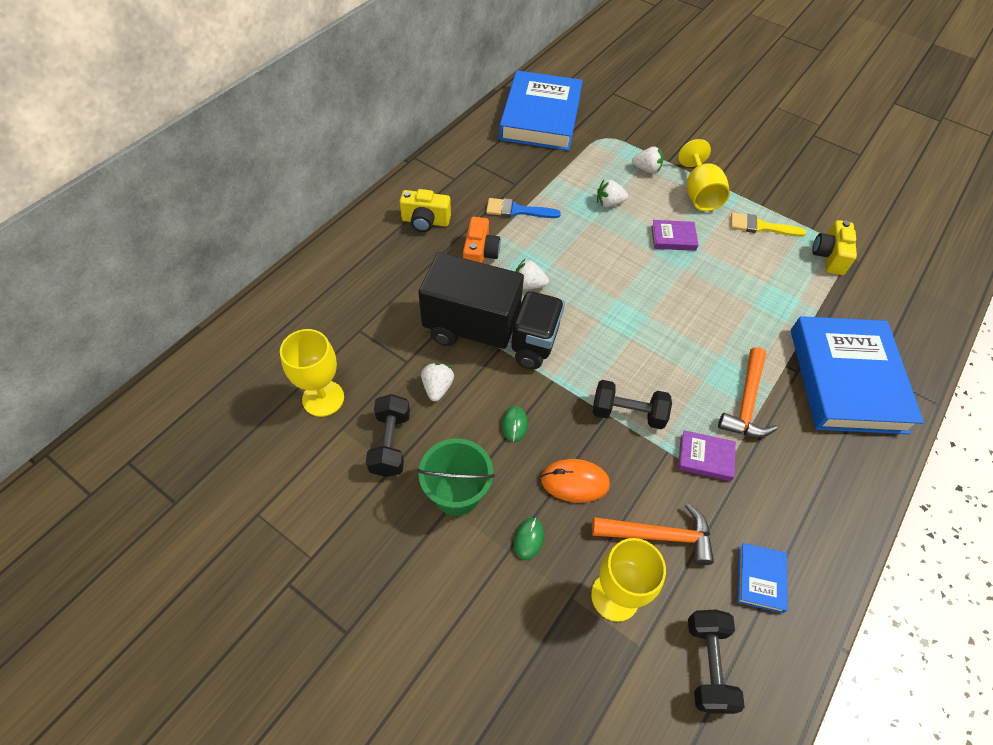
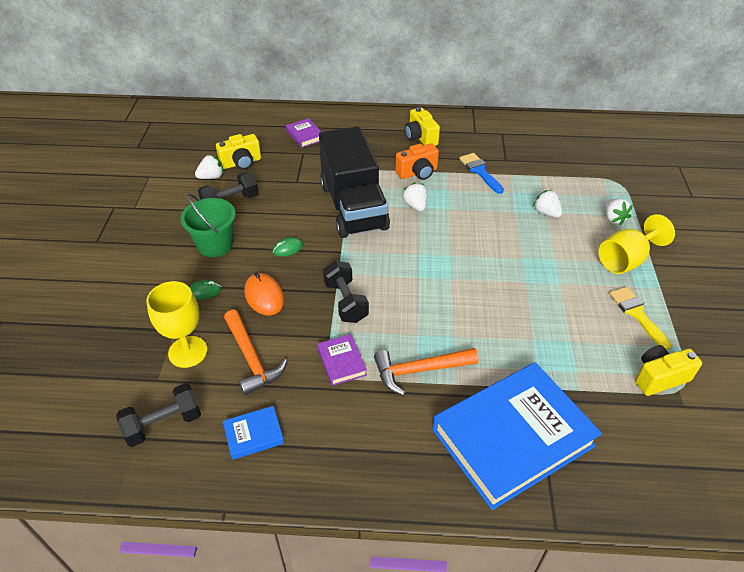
camera: 60 degrees right, 10 degrees down
(323, 398) = (241, 163): yellow goblet -> yellow camera
(437, 387) = (288, 202): white strawberry -> white strawberry (211, 177)
(540, 117) = (593, 142): blue book -> none
(673, 238) = (552, 263): purple book -> purple book (305, 135)

